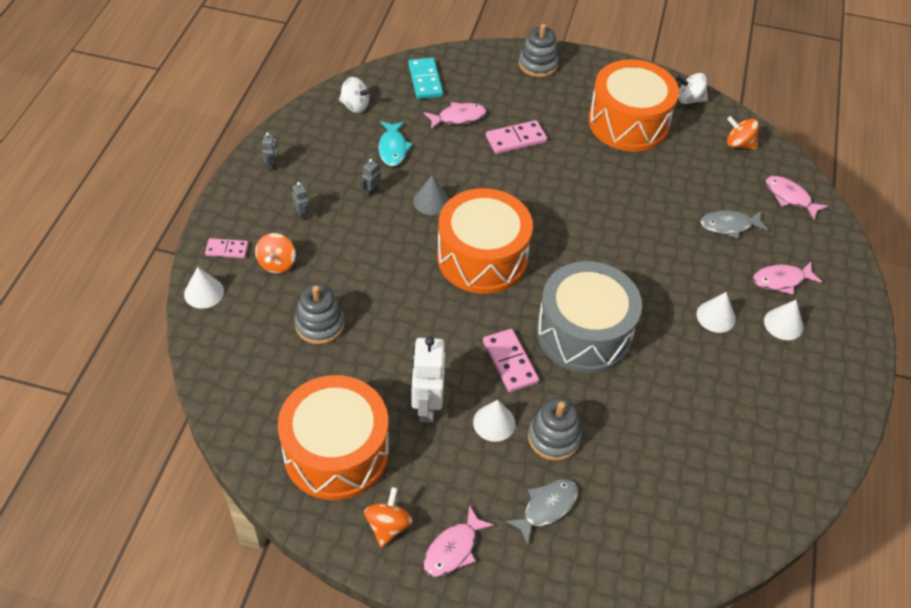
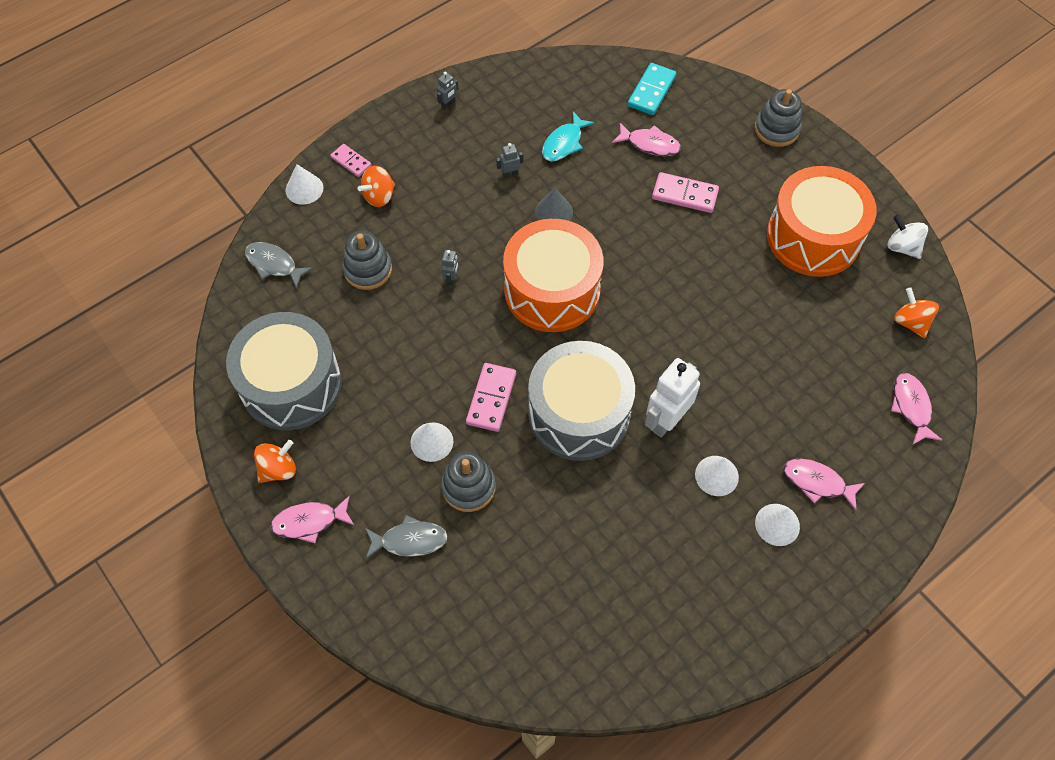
camera: 40 degrees right, 10 degrees up
(302, 214) = (435, 164): grey robot -> grey robot (452, 279)
(336, 452) = (291, 384): orange drum -> grey drum
(355, 106) = (566, 84): white spinning top -> none
(426, 406) = (391, 392): white robot -> white robot (666, 420)
(729, 225) = (817, 398): grey fish -> grey fish (274, 264)

